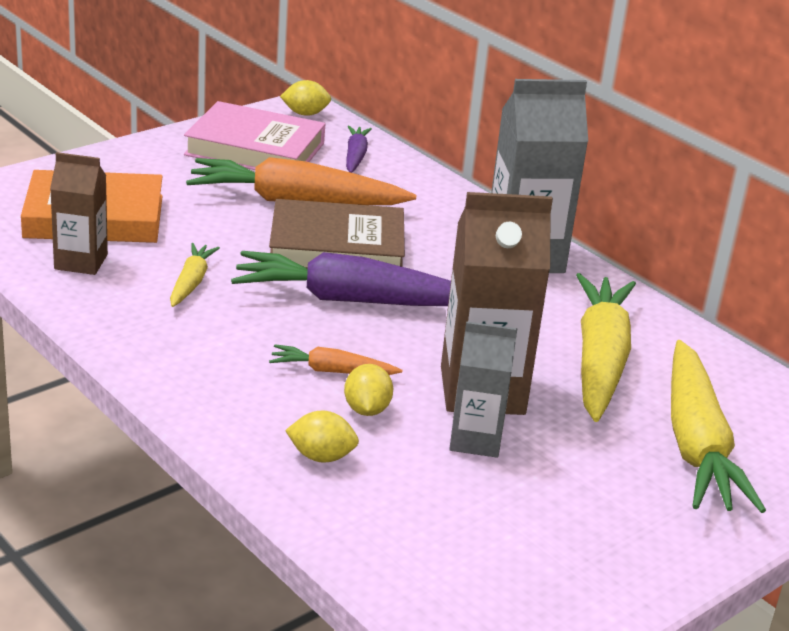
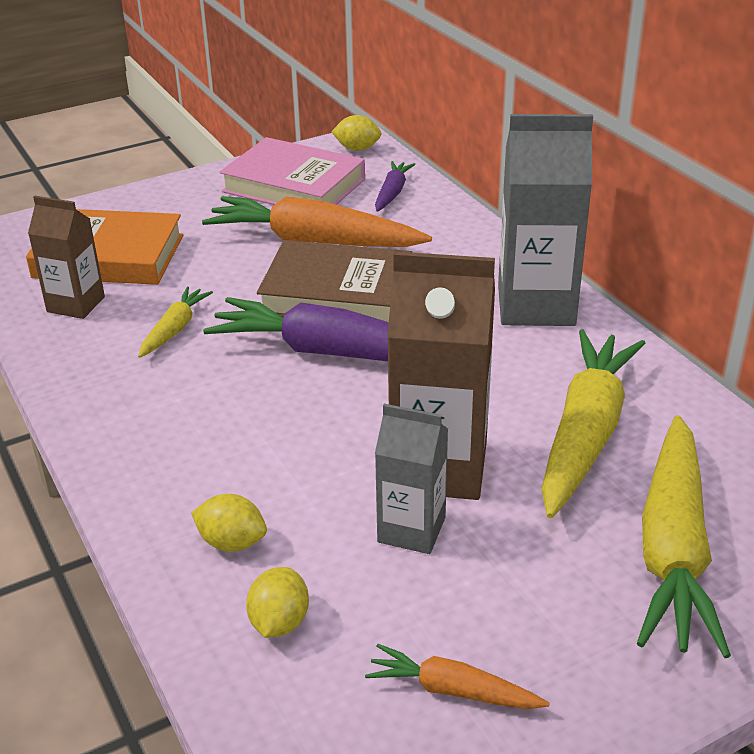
camera: 15 degrees right, 5 degrees up
(332, 371) = (282, 436): orange carrot -> orange carrot (453, 690)
(366, 409) = (302, 485): yellow lemon -> yellow lemon (279, 622)

